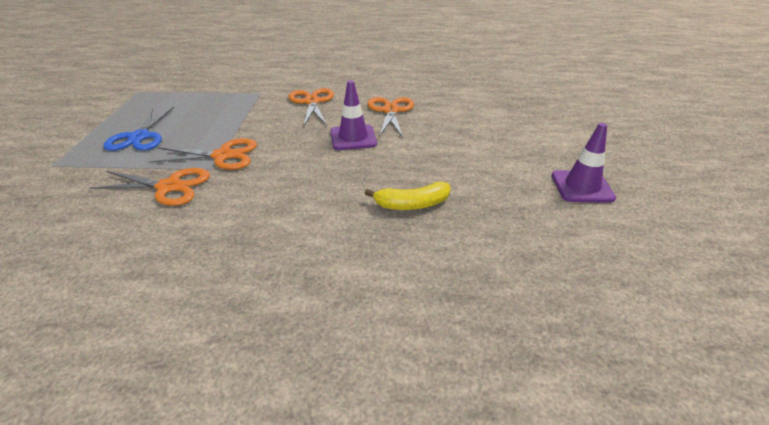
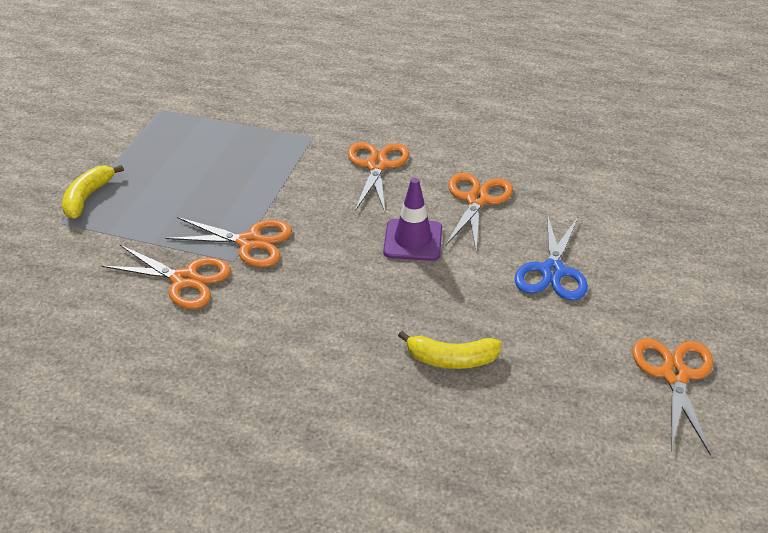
camera: 15 degrees right, 5 degrees up
(77, 146) = (87, 197): none -> yellow banana
(139, 137) = (157, 194): blue scissors -> blue scissors (552, 271)
(582, 187) = (674, 375): purple traffic cone -> orange scissors

